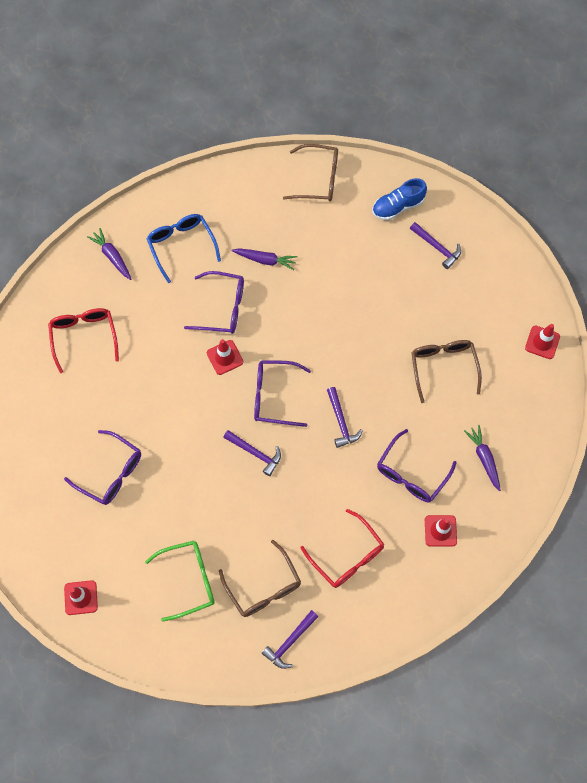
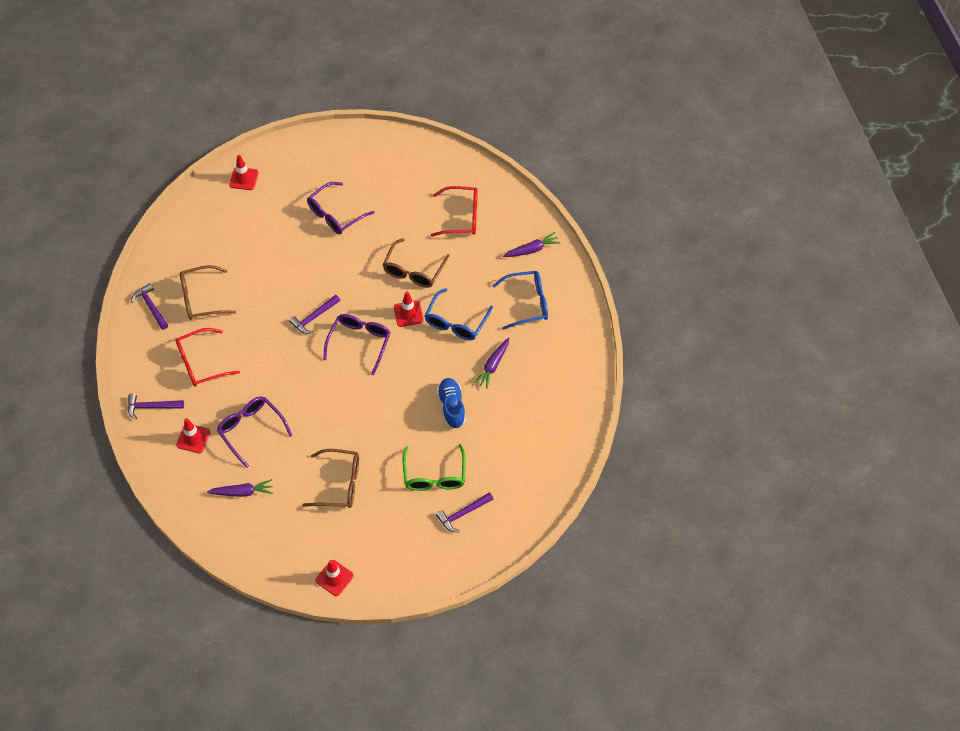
camera: 105 degrees right, 10 degrees down
(189, 580) = (228, 250): green glasses -> green glasses (434, 476)
(223, 308) = (456, 322): purple glasses -> blue glasses
(318, 179) = (566, 430): brown glasses -> brown glasses (413, 271)
(341, 421) = (318, 388): purple hammer -> purple hammer (152, 407)
(397, 206) = (517, 491): blue shoe -> blue shoe (451, 407)

